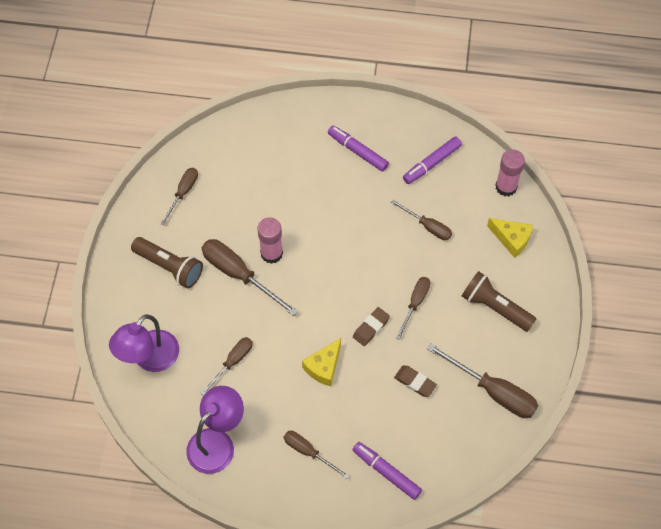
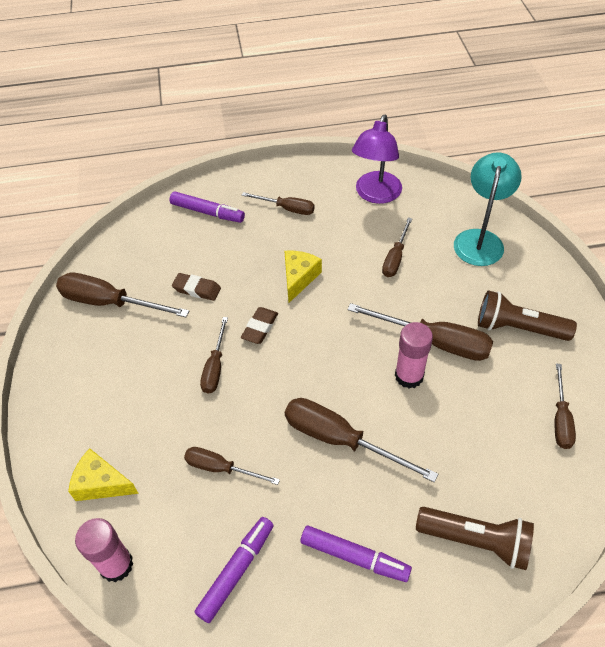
camera: 165 degrees right, 10 degrees down
(149, 359) = (480, 239): purple lamp -> turquoise lamp
(340, 222) = (340, 440): none -> brown screwdriver
(495, 307) = (116, 389): brown flashlight -> brown flashlight (476, 540)

